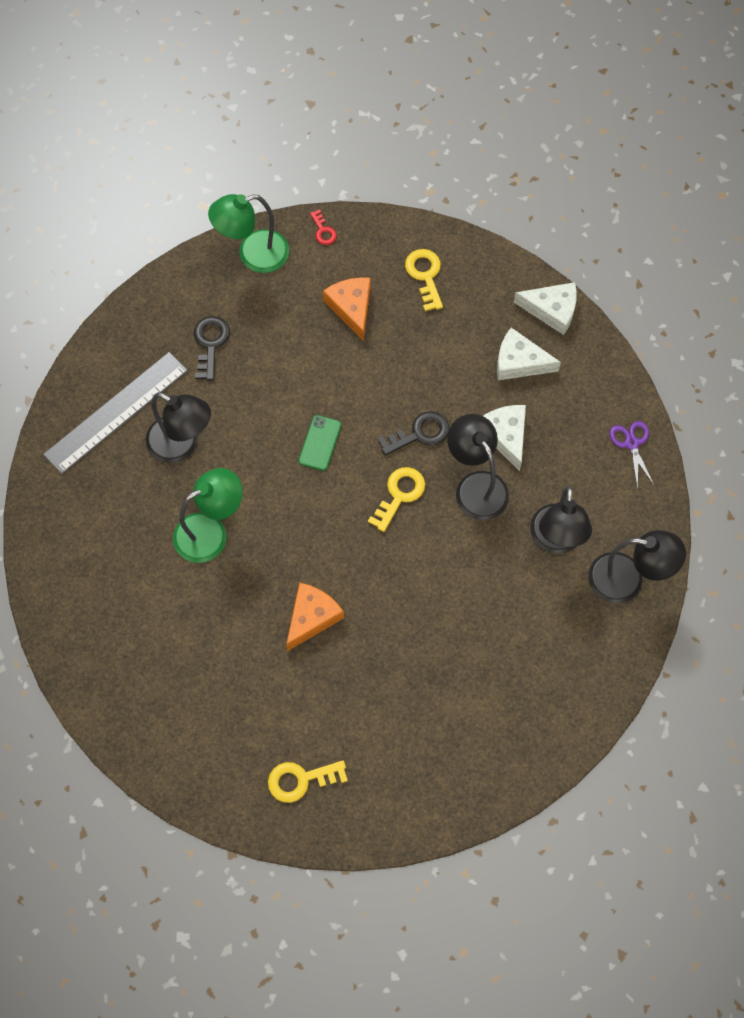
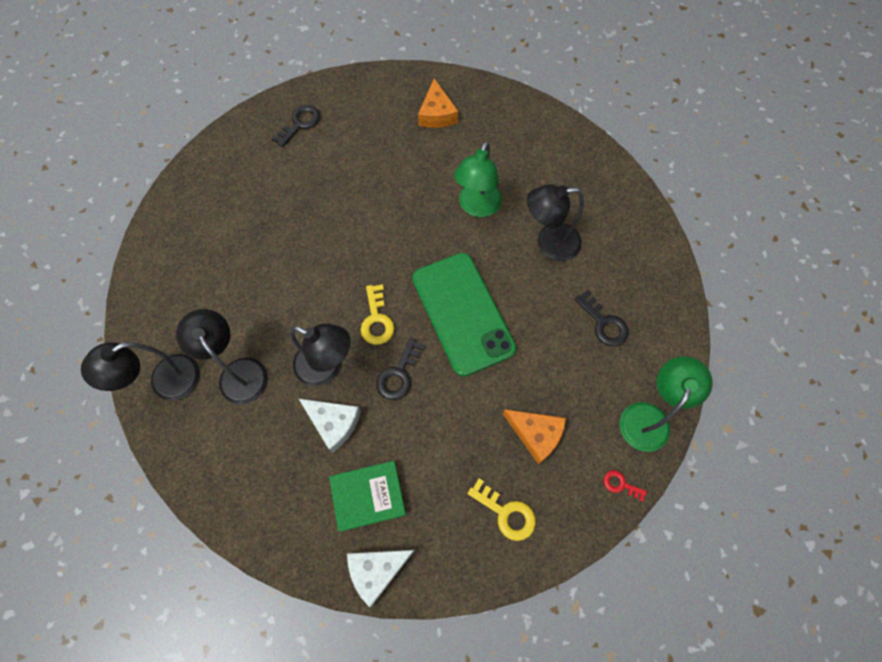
camera: 140 degrees right, 0 degrees up
(116, 412) = (611, 231): grey ruler -> none
(301, 780) = (300, 124): yellow key -> black key
(311, 617) = (368, 205): orange cheese -> orange cheese (437, 113)
(320, 443) = (462, 313): green phone -> green phone, size x2.48
(519, 362) = (368, 496): white cheese -> green book
(631, 443) = (227, 496): purple scissors -> none

